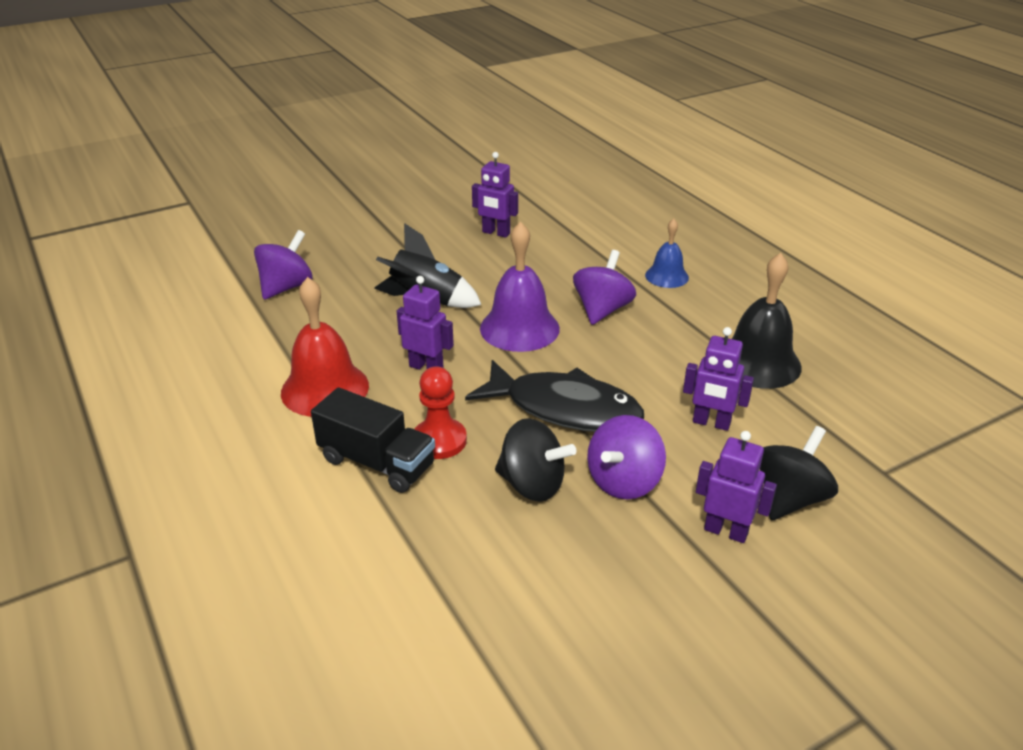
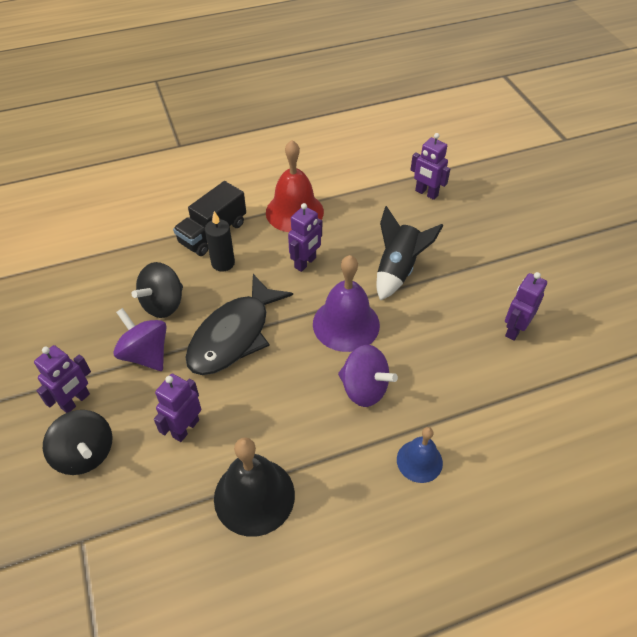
camera: 100 degrees right, 15 degrees up
(286, 287) = (426, 193): purple spinning top -> purple robot
(439, 440) = (223, 263): red pawn -> black candle

